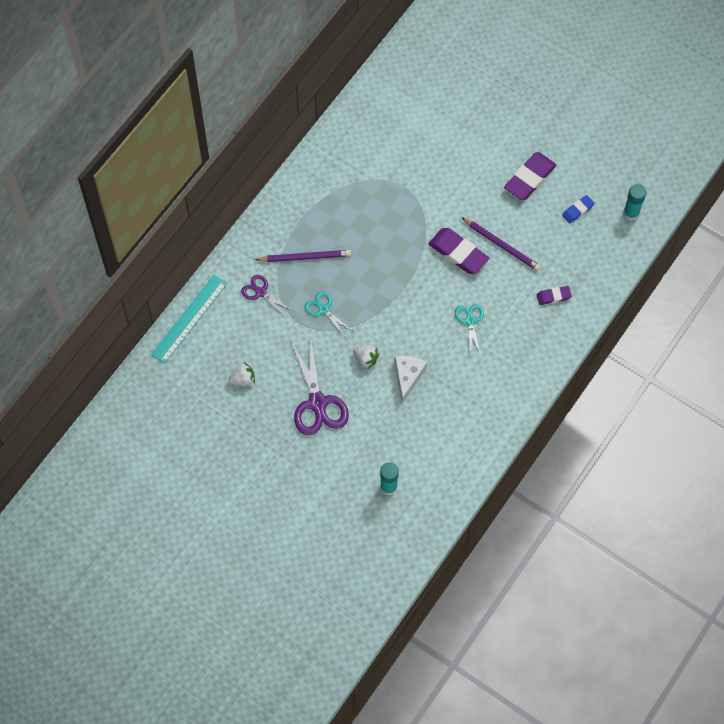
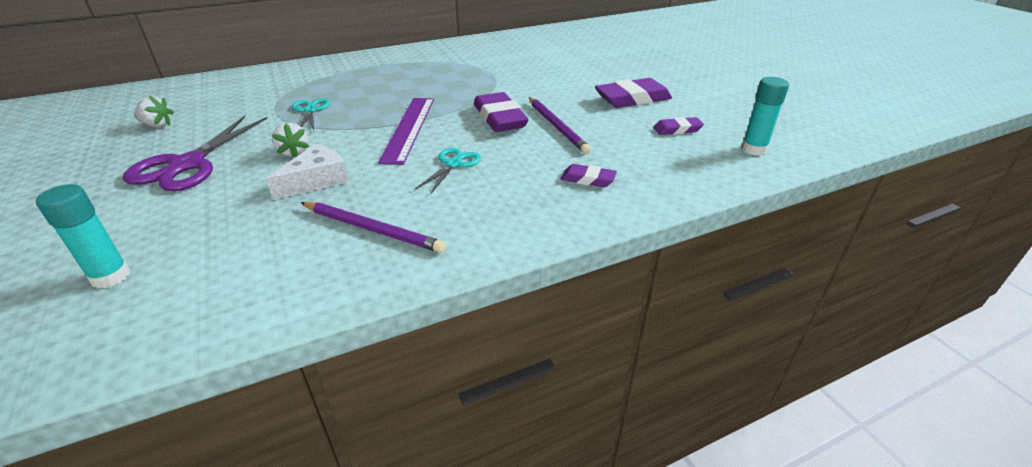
camera: 30 degrees right, 30 degrees down
(189, 318) = (192, 82): turquoise ruler -> none
(260, 292) = (275, 87): purple scissors -> none
(305, 257) = (346, 82): purple pencil -> purple pencil (372, 229)
(410, 296) = (408, 128): none -> purple ruler
(578, 210) = (677, 130): blue eraser -> purple eraser

